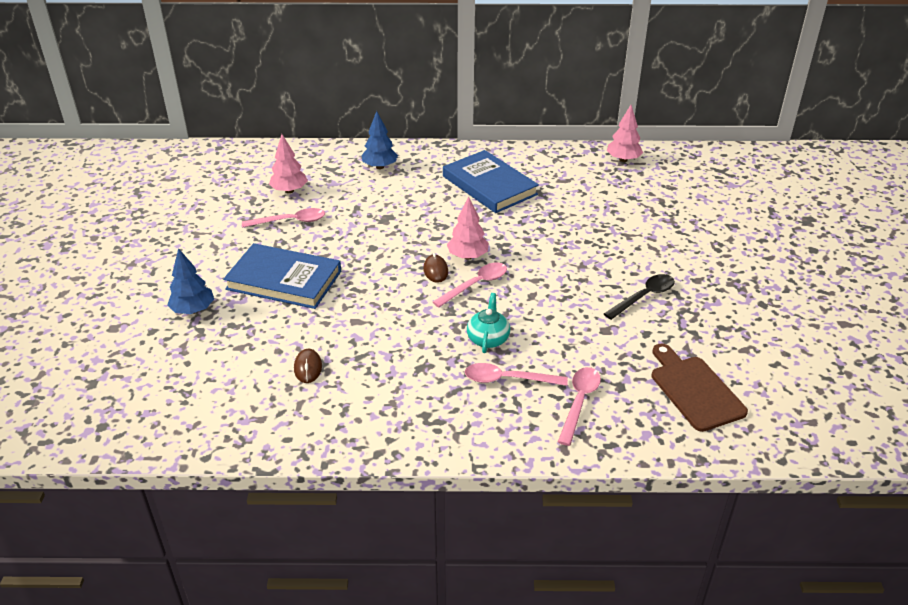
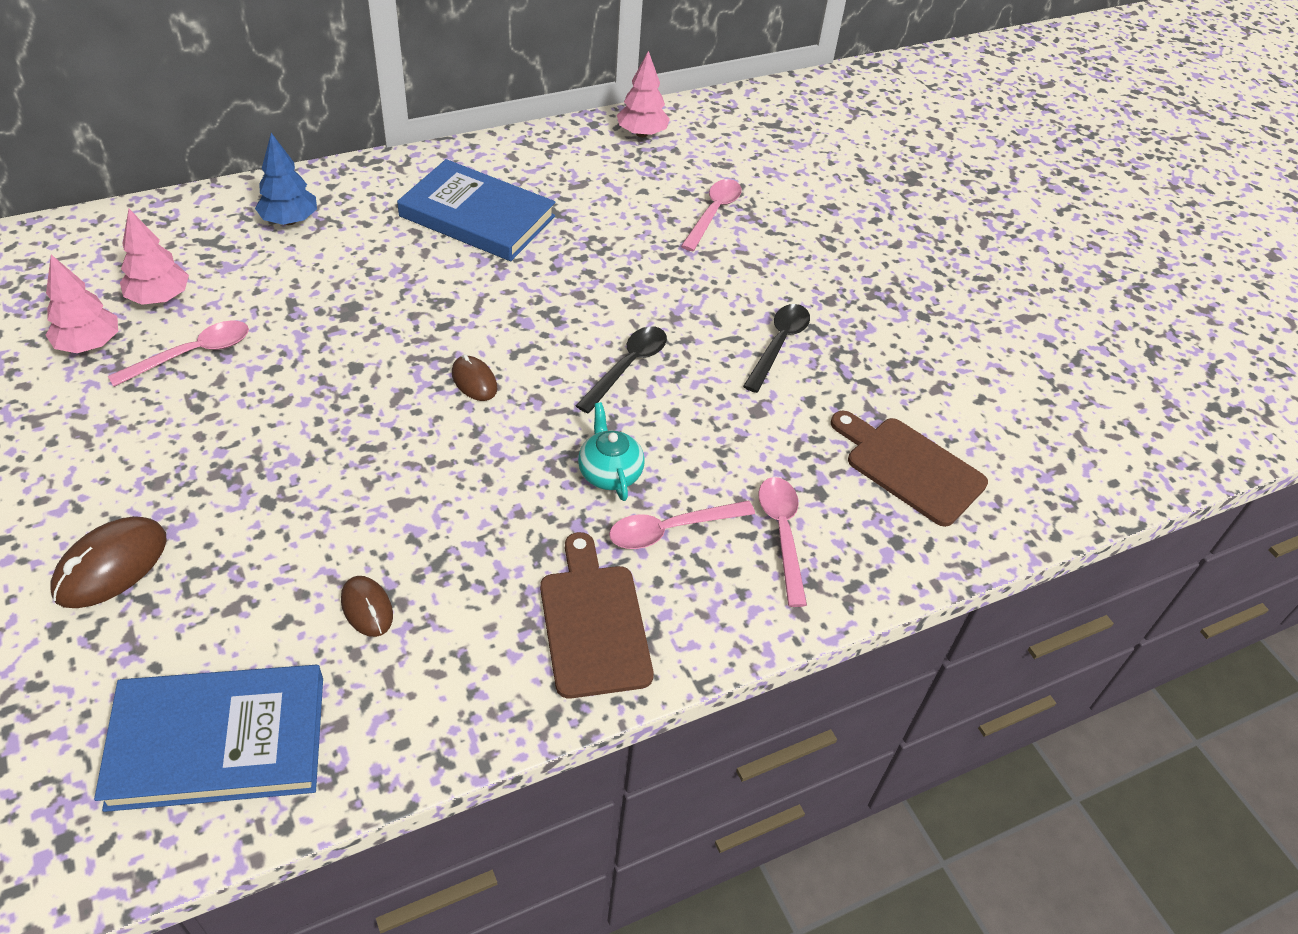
camera: 30 degrees left, 10 degrees up
(193, 310) = (111, 565): blue tree -> brown mouse
(284, 280) = (241, 464): blue book -> blue book (218, 741)
(429, 414) = (593, 623): none -> brown cutting board
(468, 256) = (509, 344): pink tree -> pink tree (89, 344)
(476, 285) = (545, 389): pink spoon -> pink spoon (713, 213)
(534, 285) = (627, 367): none -> black spoon

